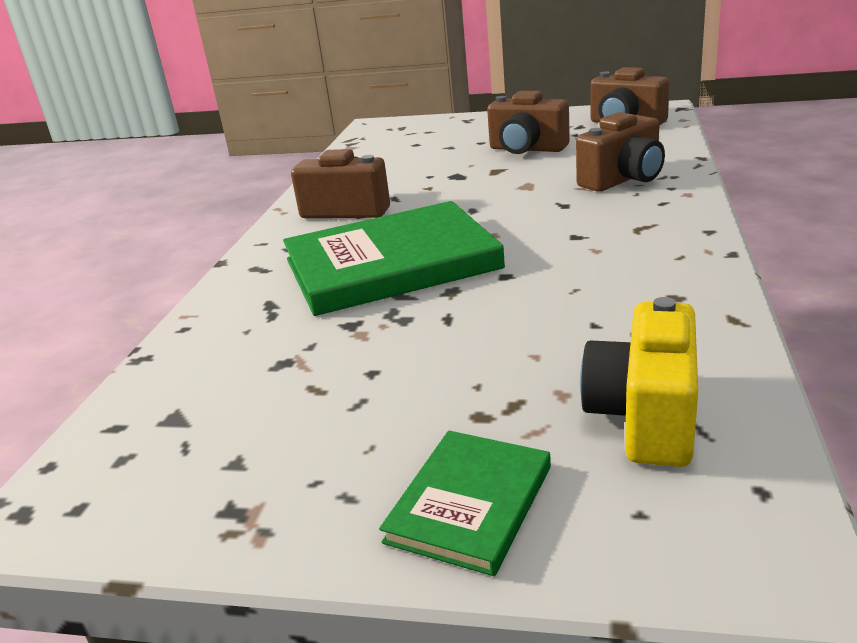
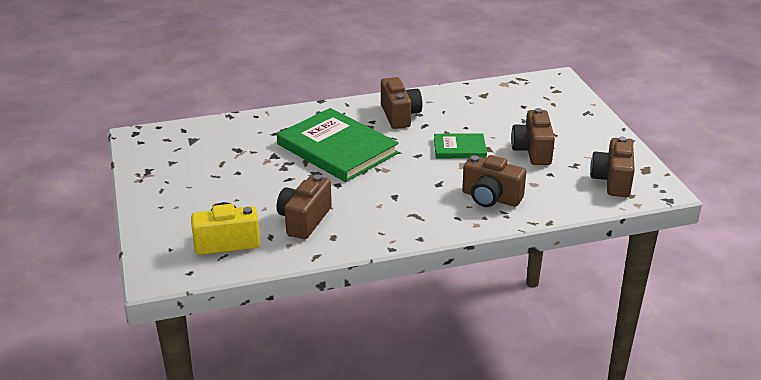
camera: 60 degrees right, 5 degrees up
(470, 503) = (164, 214): green book -> green book (459, 148)
(605, 317) = (304, 220): none -> brown camera

